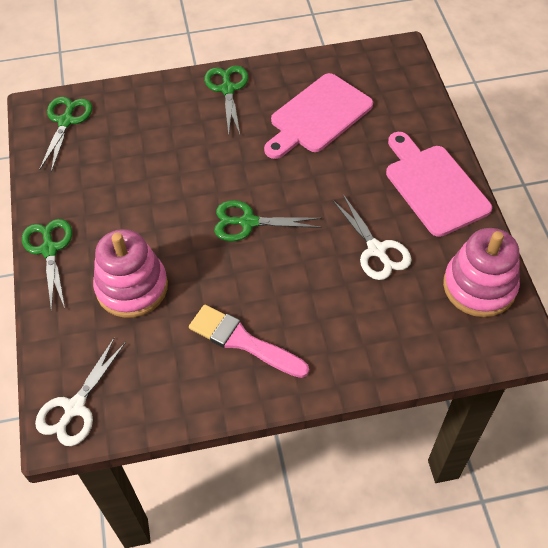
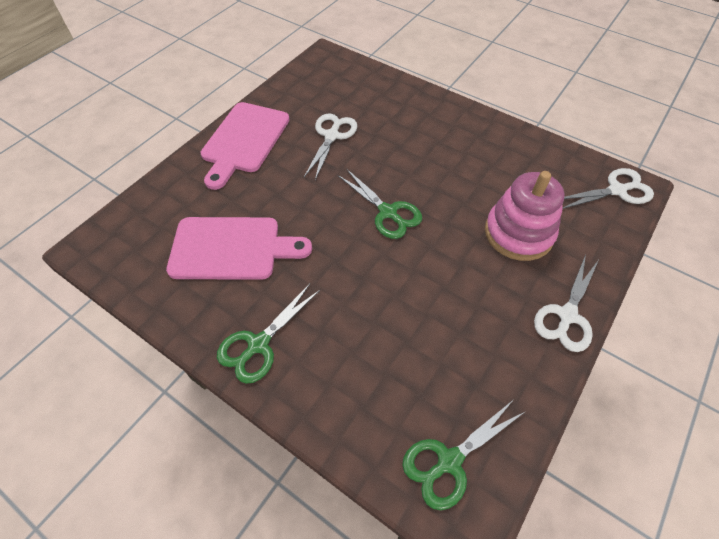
camera: 135 degrees left, 0 degrees up
(49, 249) = (567, 315): green scissors -> white scissors
(243, 341) = (472, 150): pink brush -> none
(479, 286) = (307, 83): pink stacking toy -> none

